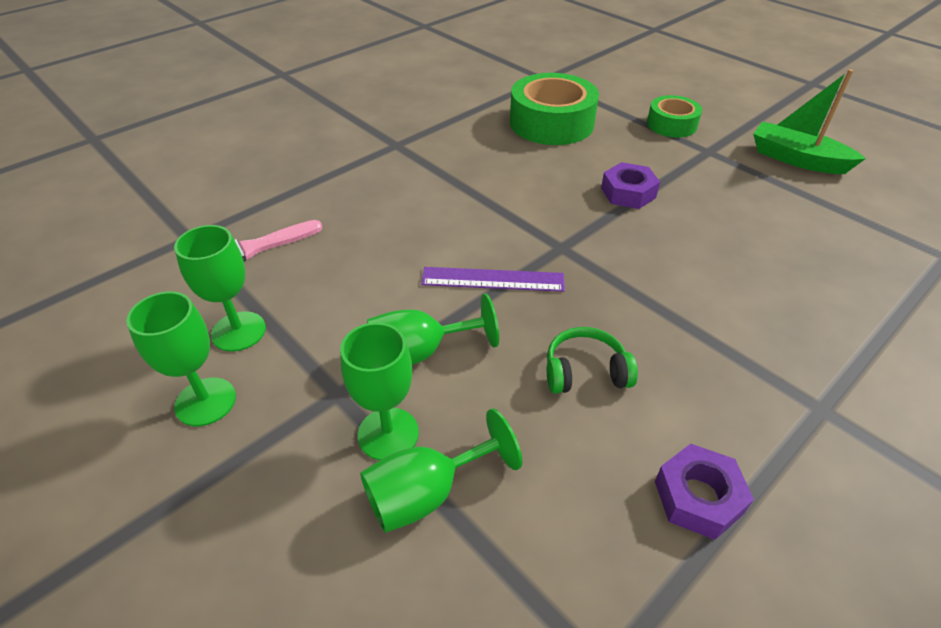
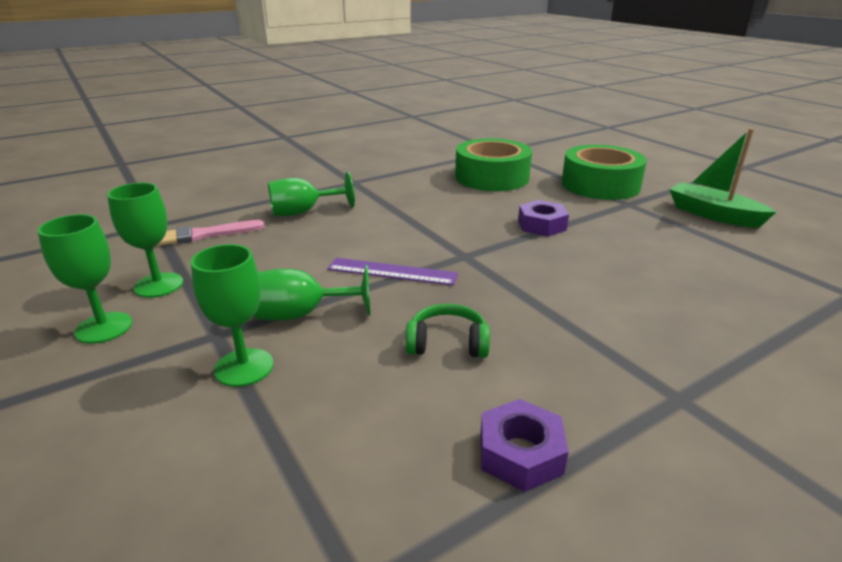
camera: 10 degrees right, 15 degrees down
(427, 493) = (255, 415): green goblet -> green goblet (303, 212)
(671, 124) = (600, 185): green tape -> green tape, size x1.72

